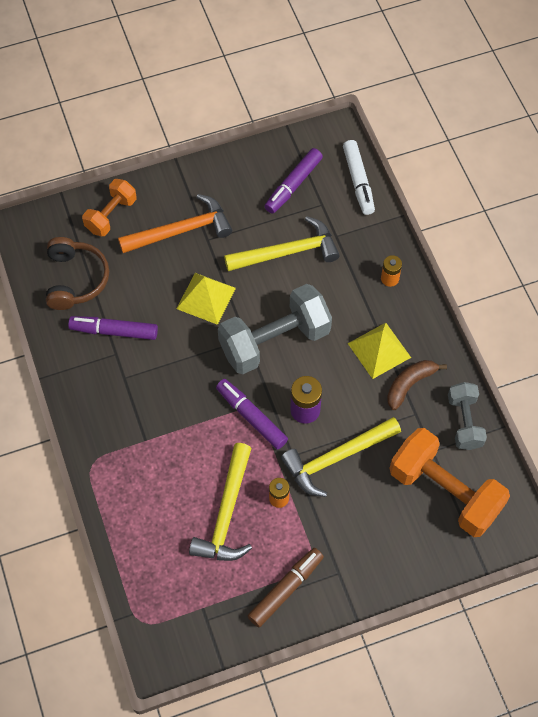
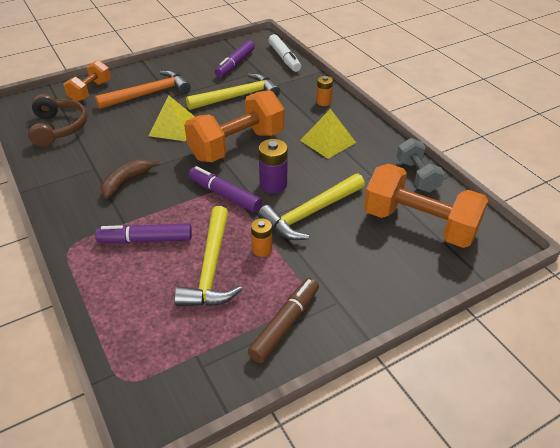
camera: 10 degrees left, 20 degrees down
(114, 331) = (92, 154): purple marker -> purple marker (146, 240)
(274, 341) = (237, 145): grey dumbbell -> orange dumbbell
(410, 384) = (361, 158): brown banana -> brown banana (126, 182)

